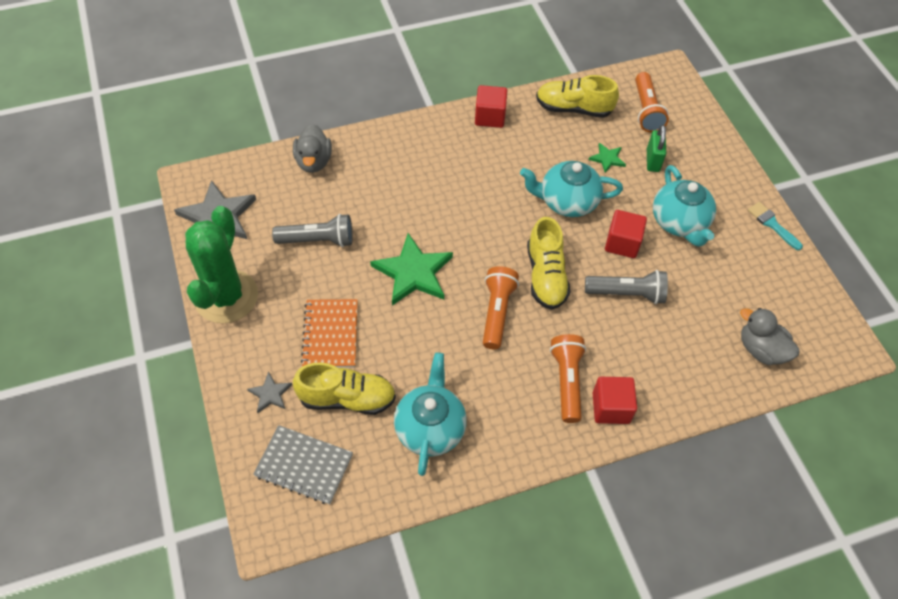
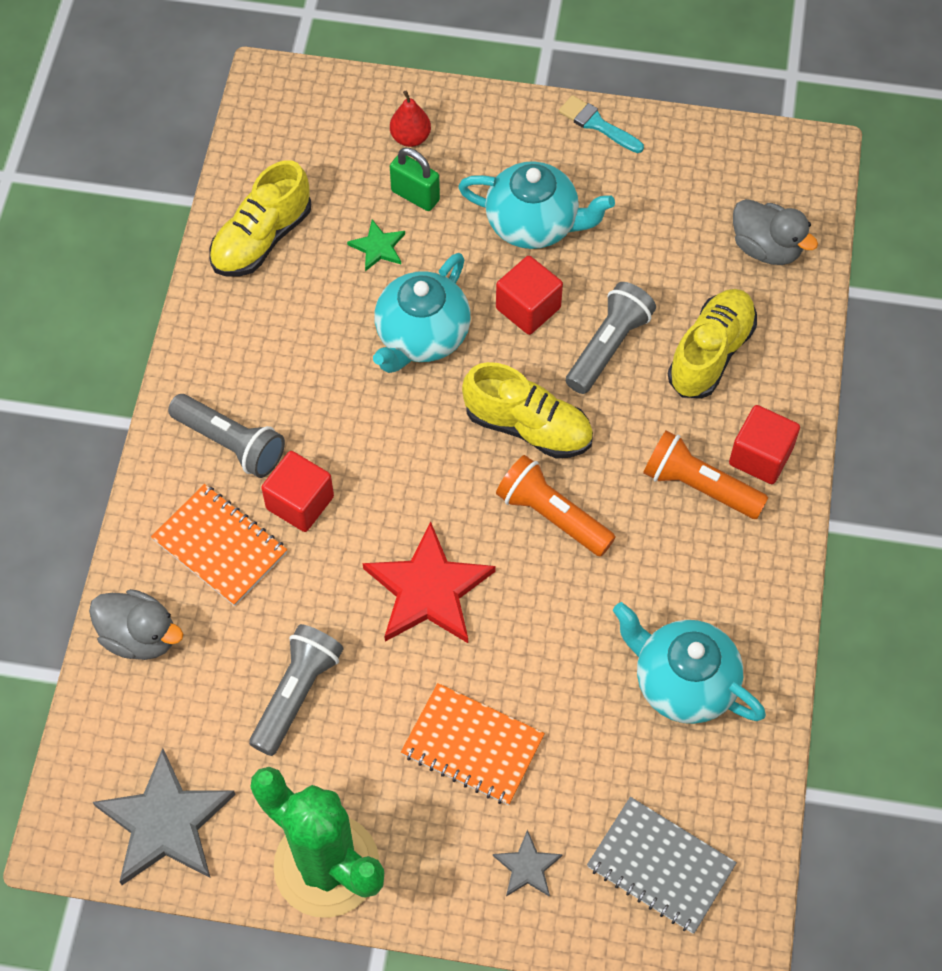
camera: 60 degrees left, 5 degrees up
(304, 465) = (660, 866): grey notebook -> grey notebook turned 75 degrees clockwise
(347, 398) = (586, 767): yellow shoe -> yellow shoe (710, 353)
(383, 171) = (220, 546): none -> orange notebook
(413, 272) = (428, 590): green star -> red star
(445, 149) = (231, 443): none -> grey flashlight
(490, 117) = (207, 353): red cube -> red cube (300, 503)
(646, 110) = (324, 153): orange flashlight -> none
(687, 143) = (410, 138): none -> red pear
(761, 350) = (766, 248): grey duck -> grey duck turned 120 degrees counterclockwise
(772, 224) = (597, 124): turquoise brush -> turquoise brush turned 45 degrees clockwise

